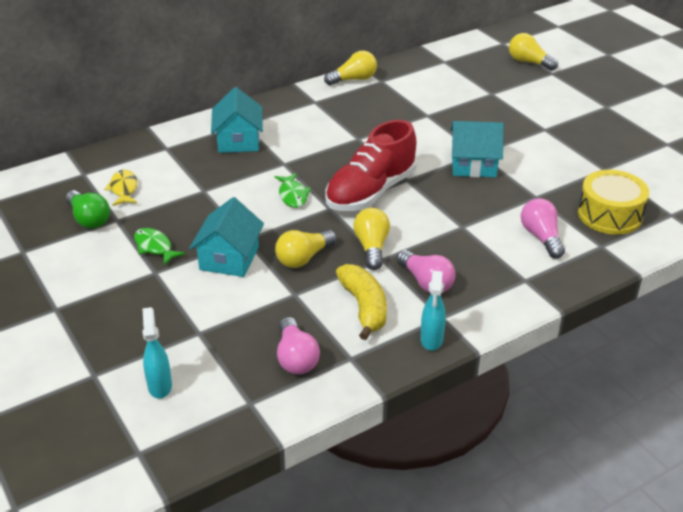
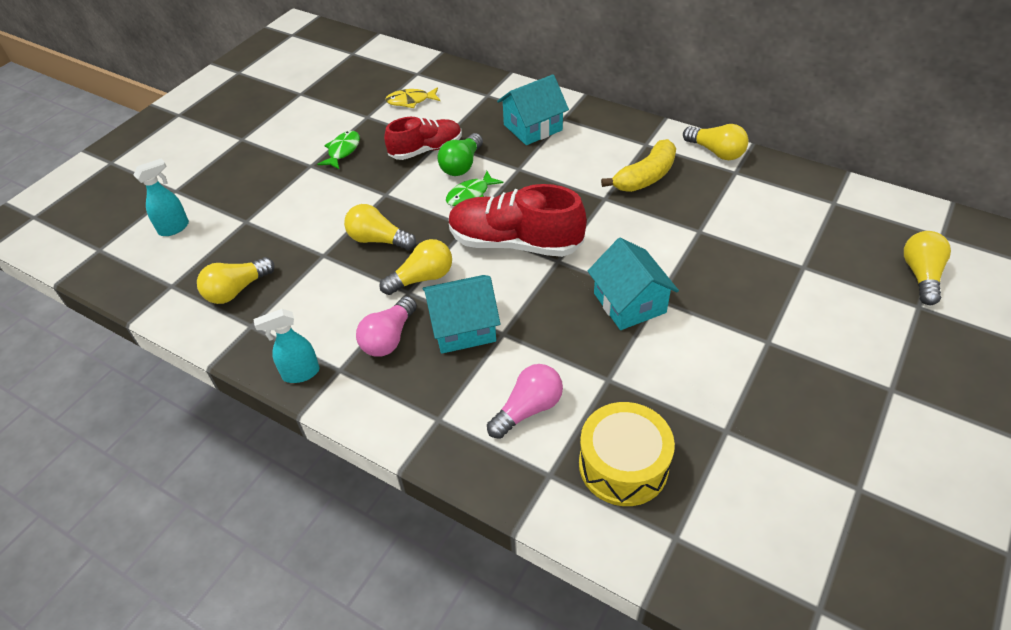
camera: 65 degrees right, 10 degrees up
(89, 219) = (359, 103): green light bulb -> green light bulb (462, 165)
(124, 189) = (410, 101): yellow fish -> yellow fish turned 150 degrees counterclockwise
(207, 200) = (426, 150): none -> red shoe
(229, 258) = (351, 196): turquoise house -> turquoise house (463, 327)
(296, 358) = (236, 290): pink light bulb -> yellow light bulb
(364, 307) = (327, 307): yellow banana -> yellow banana (645, 177)

